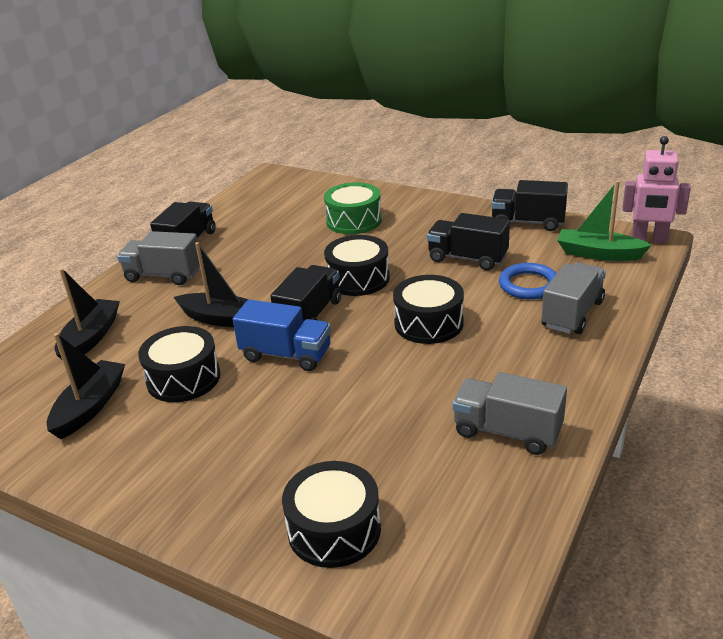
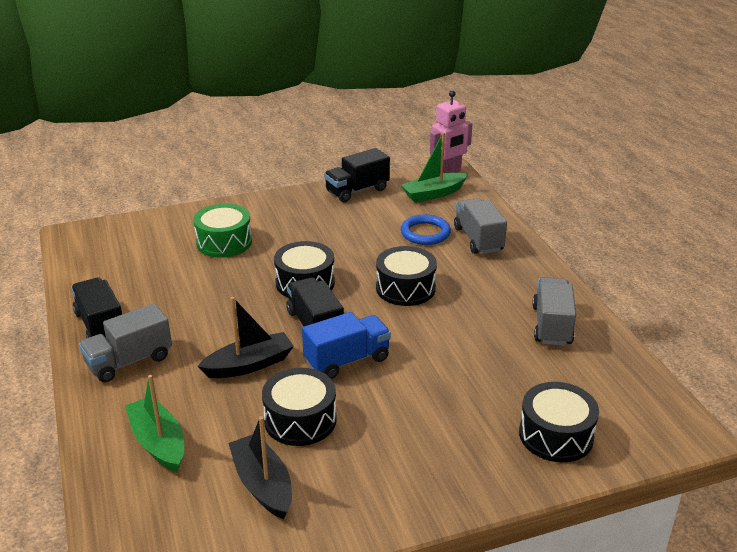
camera: 50 degrees left, 0 degrees up
(90, 338) = (158, 442): black boat -> green boat
(467, 258) = (358, 233): black truck -> none
(507, 431) = (551, 325): grey truck -> grey truck turned 120 degrees clockwise

